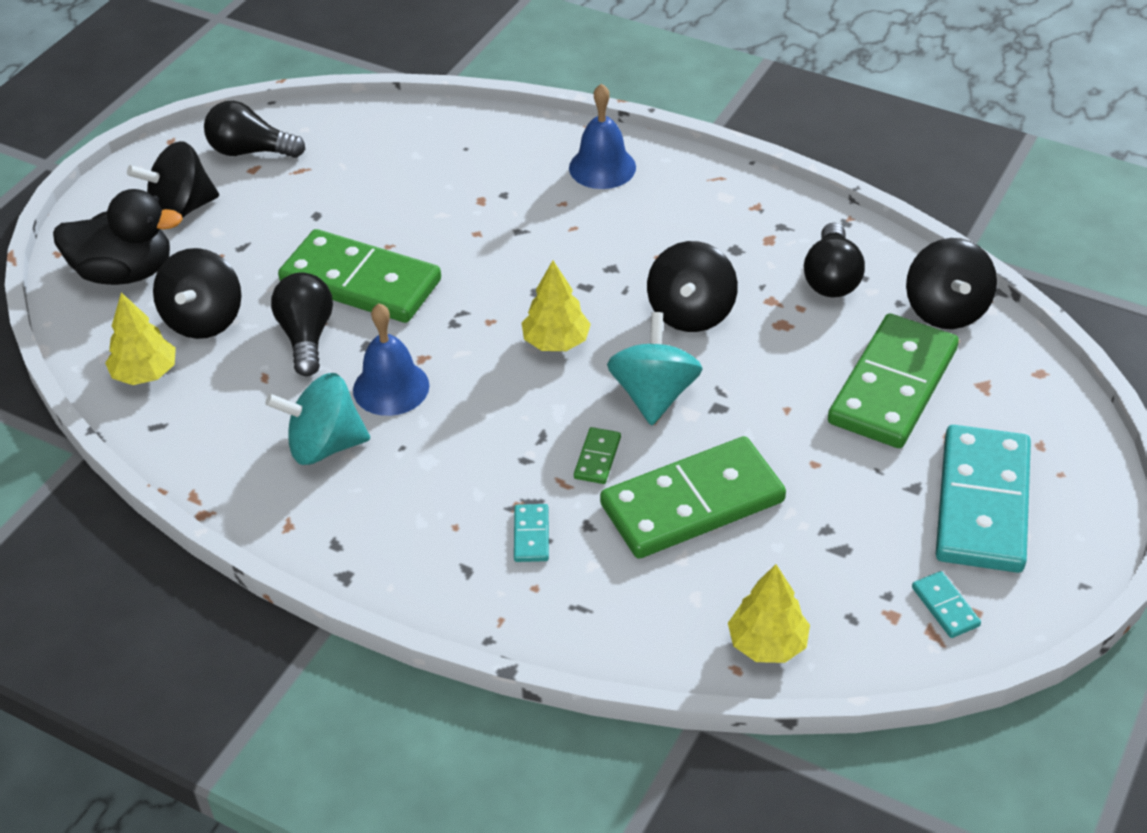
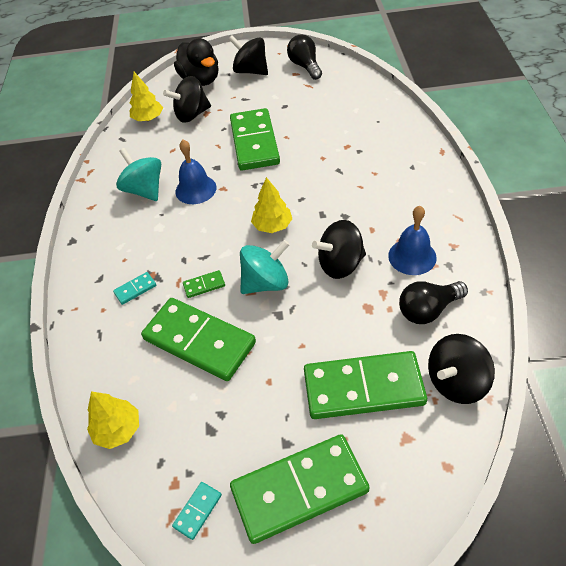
camera: 60 degrees right, 5 degrees up
(306, 336) = (206, 147): black light bulb -> none
(602, 167) = (416, 171): blue bell -> blue bell (412, 256)
(983, 503) = (299, 490): turquoise domino -> green domino

